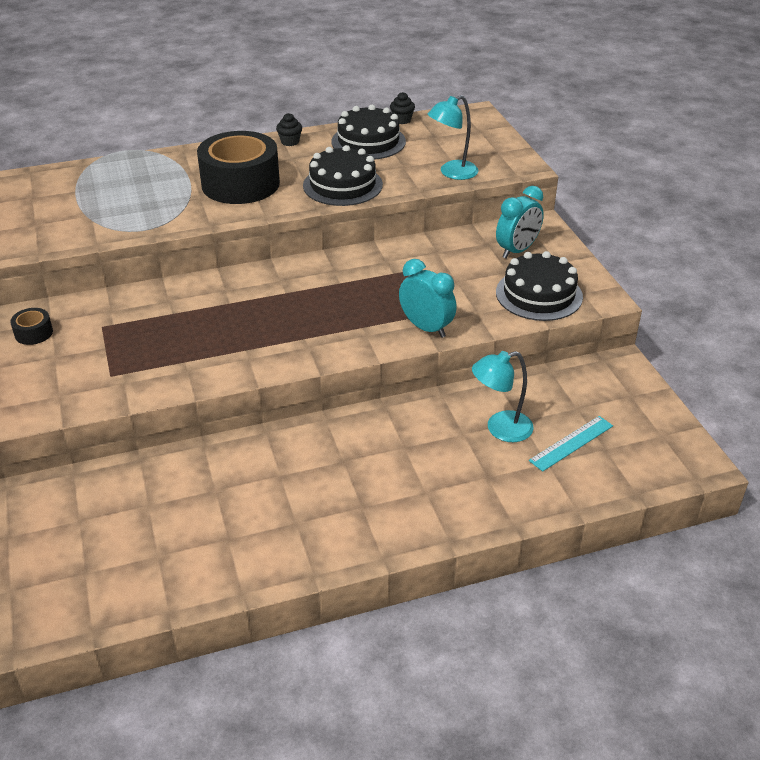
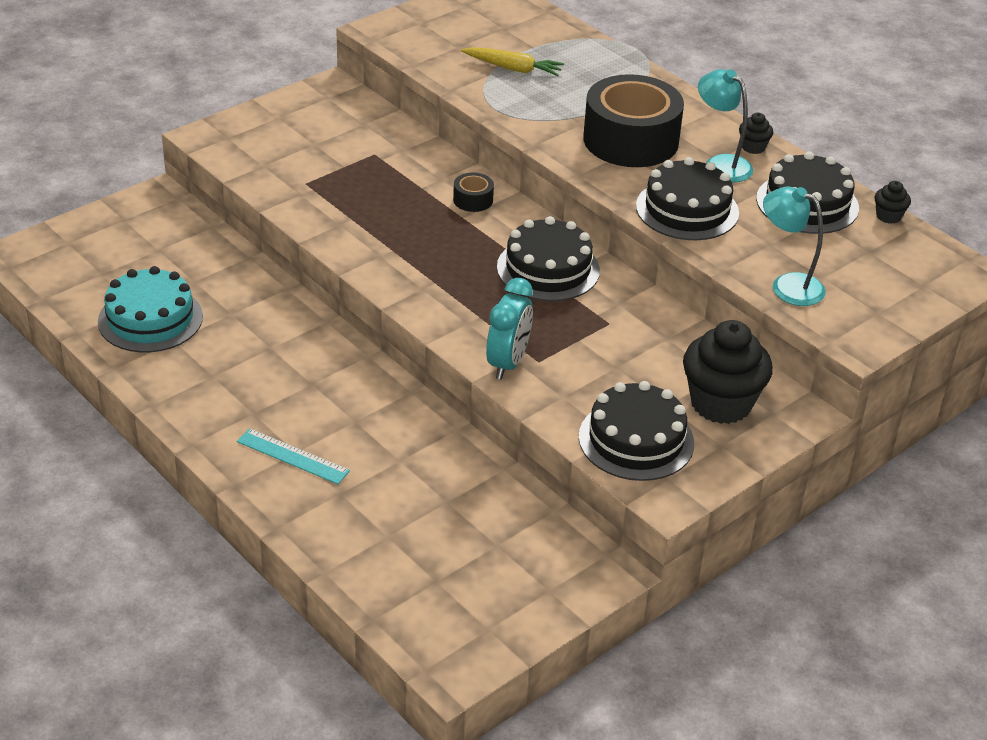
camera: 65 degrees right, 0 degrees up
(34, 333) = (340, 121): black tape -> black tape (473, 200)
(95, 207) = (513, 68): none -> yellow carrot
(185, 549) = (150, 319): none -> turquoise cake
(325, 280) = (548, 269): none -> black cake
(500, 429) = (423, 487): turquoise lamp -> turquoise lamp (720, 164)
(517, 250) = (721, 403): turquoise clock -> black cupcake
(571, 443) = (430, 550): turquoise ruler -> turquoise ruler (293, 456)

